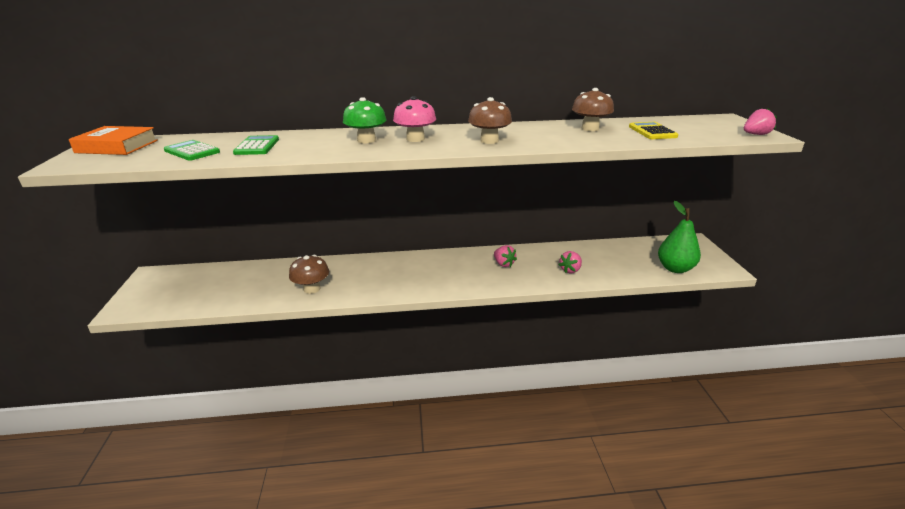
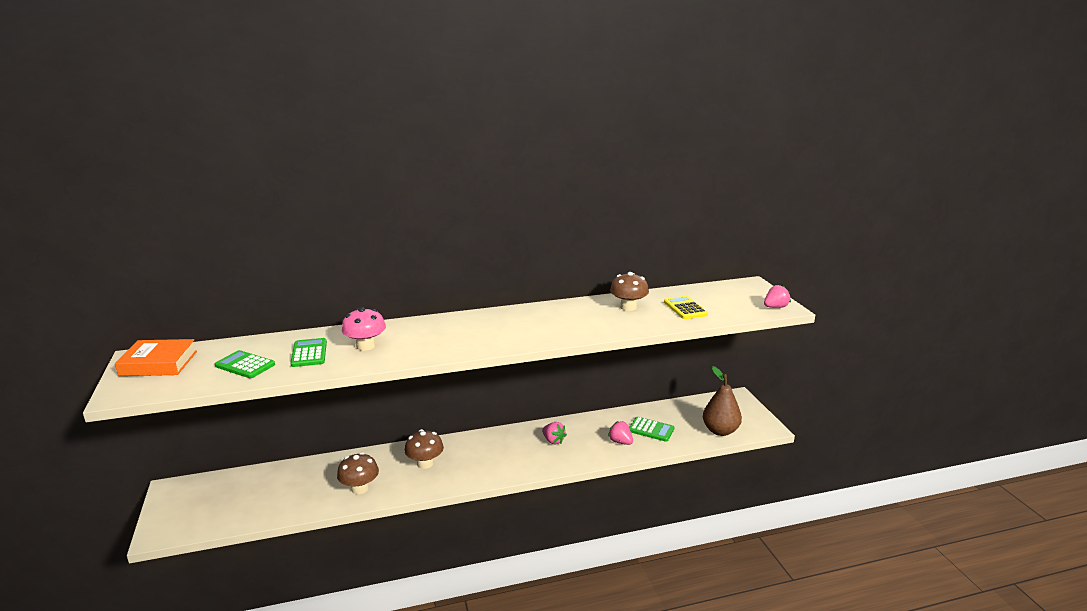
camera: 10 degrees left, 5 degrees down
(366, 140) = (417, 337): green mushroom -> none
(415, 139) = (465, 332): pink mushroom -> pink mushroom (365, 346)
(489, 141) = (536, 331): brown mushroom -> brown mushroom (425, 463)
(570, 270) = (620, 442): pink strawberry -> pink strawberry turned 105 degrees clockwise
(602, 262) = (651, 430): none -> green calculator
(675, 268) = (720, 431): green pear -> brown pear

